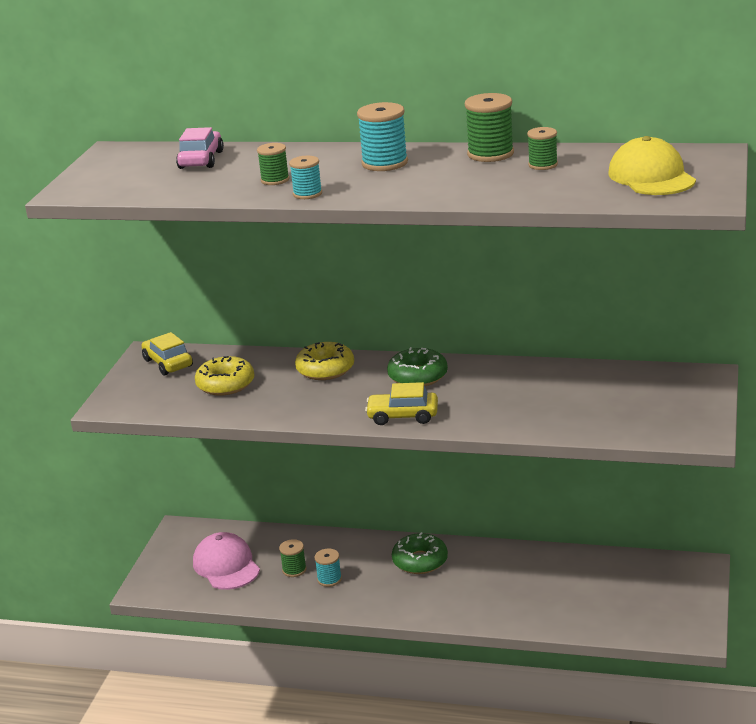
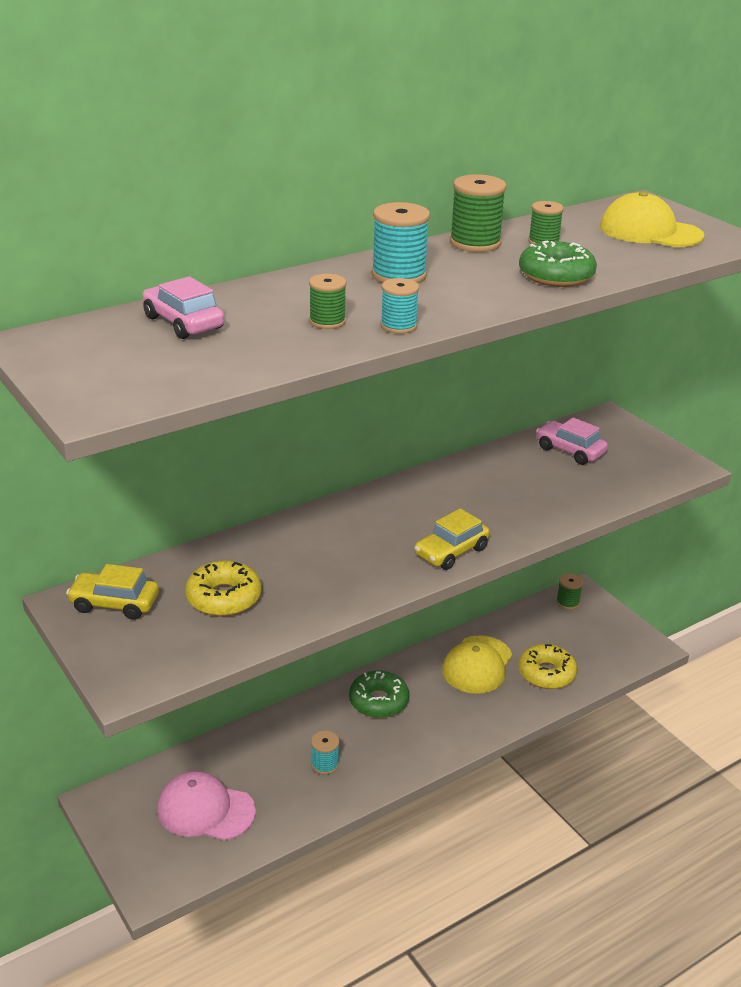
camera: 50 degrees left, 5 degrees up
(294, 570) = (279, 774): green spool -> green spool (567, 602)
(325, 369) = (300, 538): yellow donut -> yellow donut (546, 673)
(418, 376) = (397, 508): green donut -> green donut (556, 276)
(528, 574) = (477, 665): none -> yellow cap
(622, 387) = (570, 450): none -> pink car

